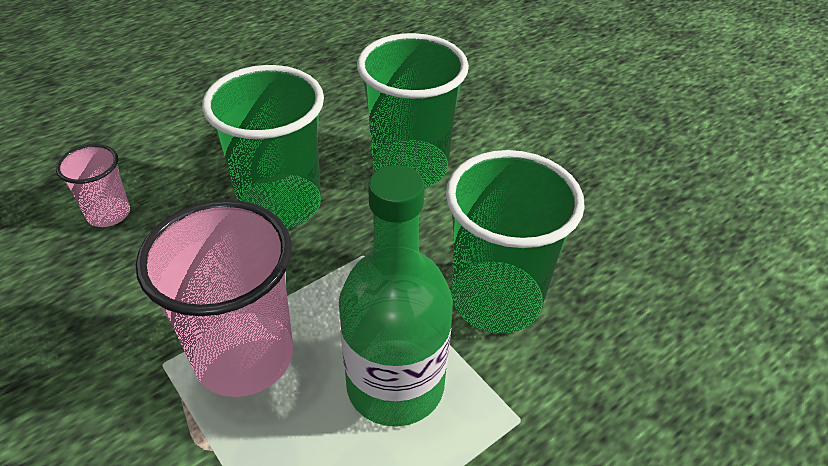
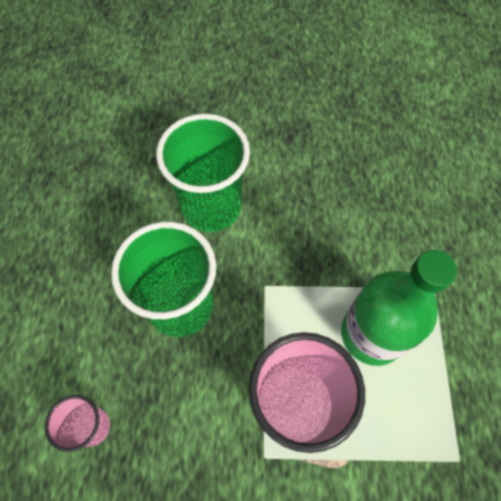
camera: 50 degrees left, 20 degrees up
(496, 300) = (352, 241): green cup -> none

